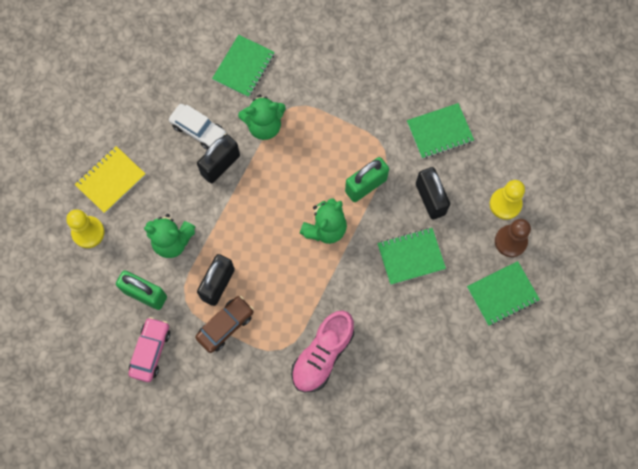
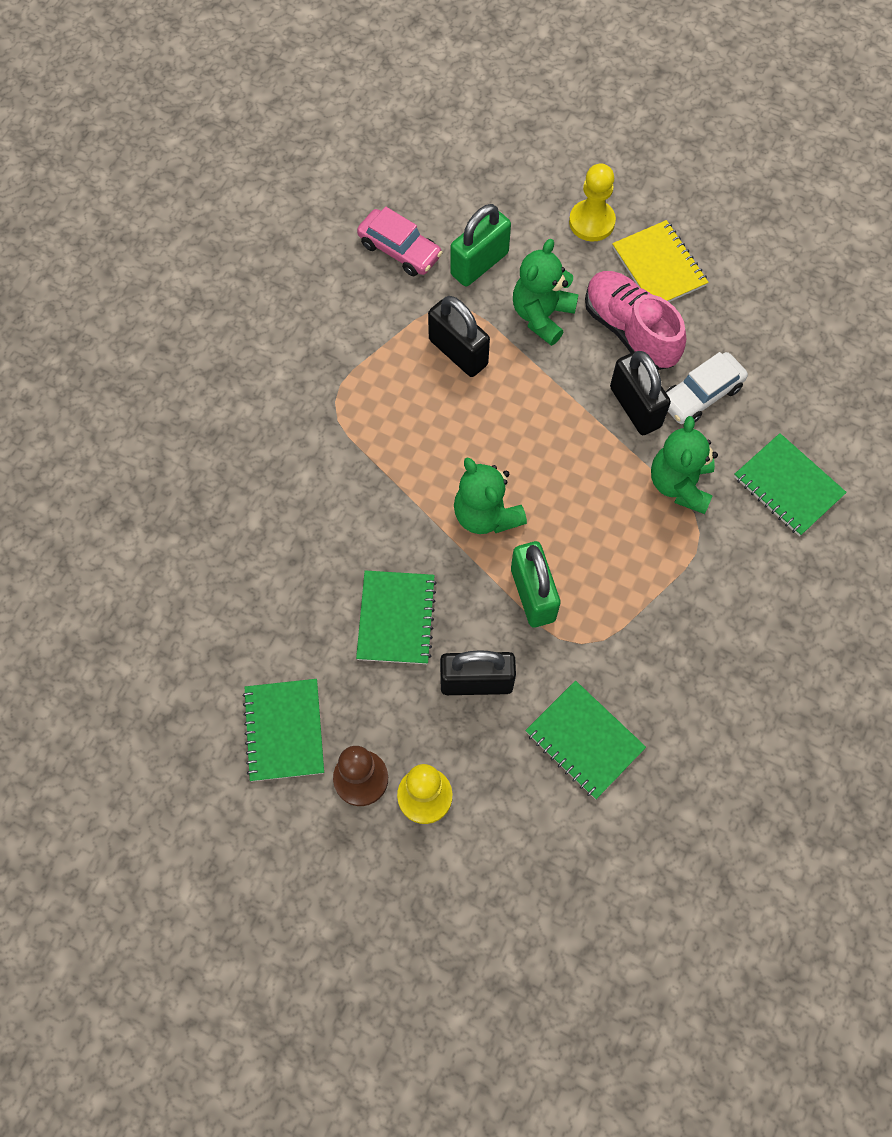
camera: 110 degrees right, 5 degrees down
(225, 326) = (396, 344): brown car -> none
(322, 355) = (304, 449): pink shoe -> pink shoe (630, 330)
(439, 132) = (584, 740): green notebook -> green notebook turned 45 degrees counterclockwise

